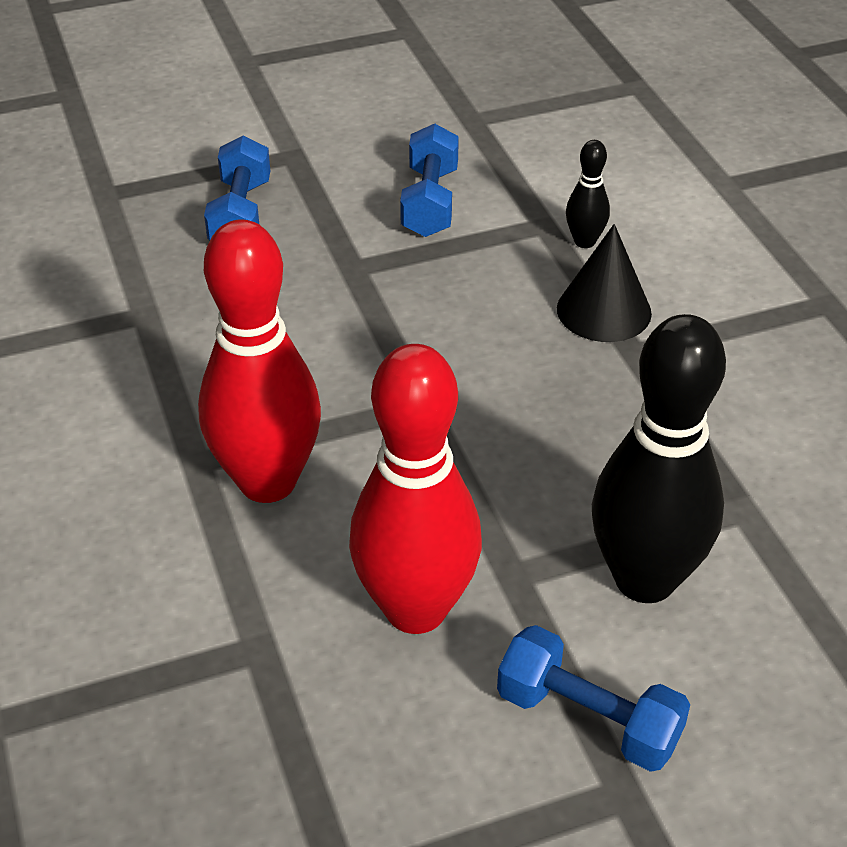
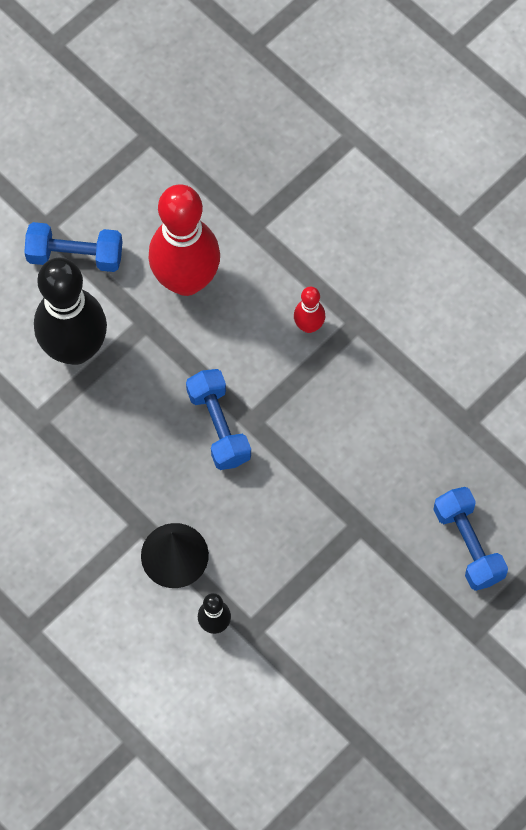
camera: 155 degrees right, 25 degrees up
(267, 482) = (309, 326): red bowling pin -> red bowling pin, size x0.45
(430, 202) = (343, 619): blue dumbbell -> blue dumbbell (219, 426)

